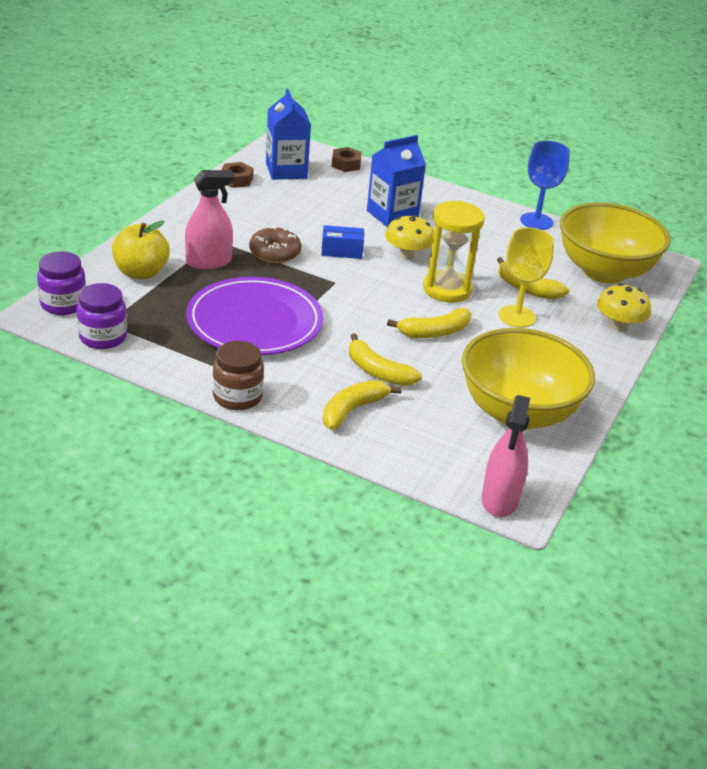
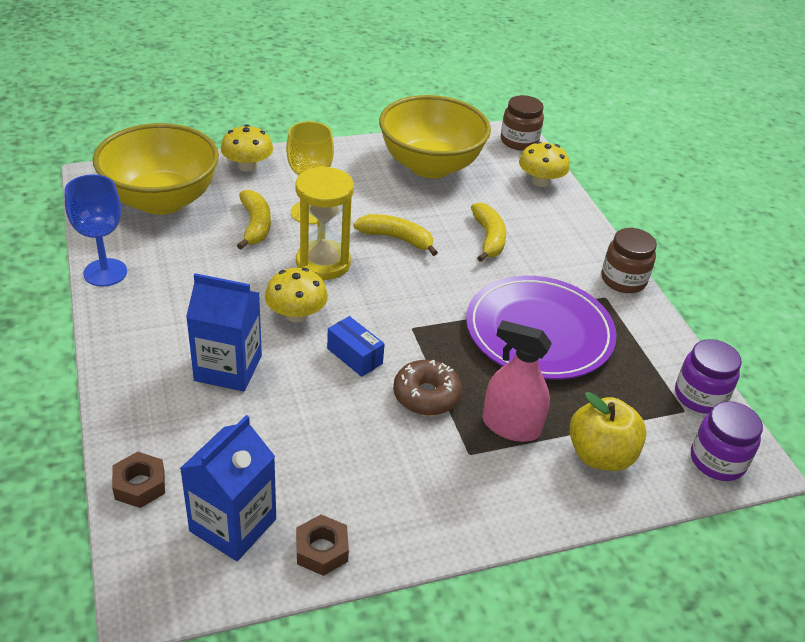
camera: 135 degrees left, 5 degrees up
(353, 410) = (544, 226): yellow banana -> none
(416, 459) = (540, 181): none -> yellow mushroom
(500, 499) = (519, 141): pink spray bottle -> brown jar

